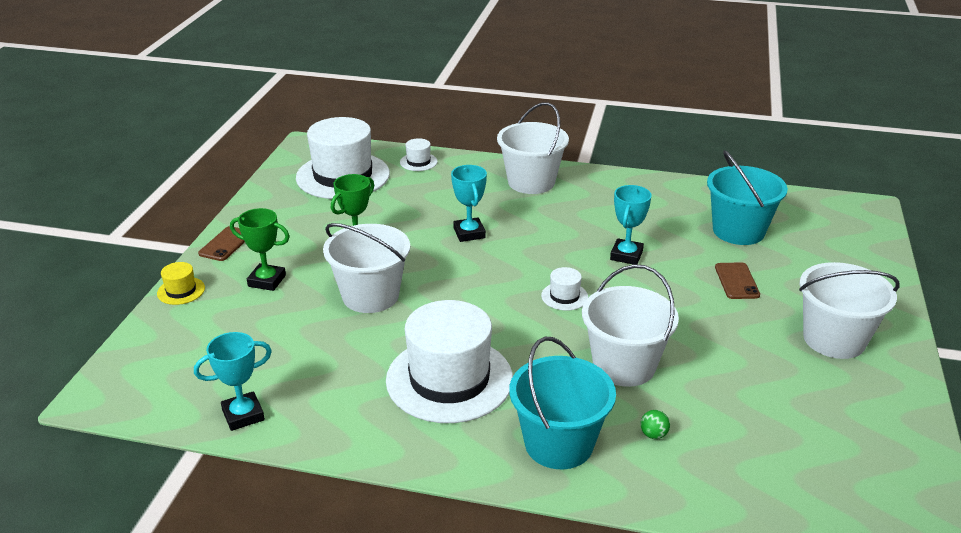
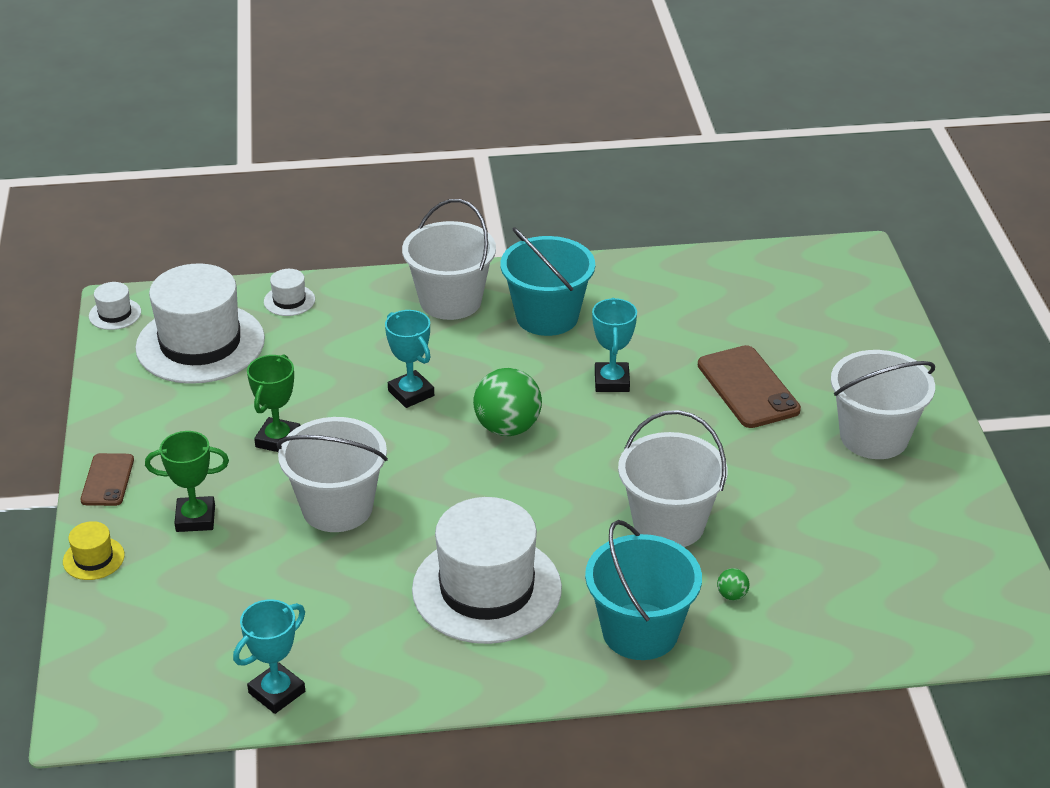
camera: 20 degrees left, 5 degrees up
(528, 270) = (507, 428): none -> green ball
(564, 296) = (565, 453): white hat -> white hat (115, 314)
(736, 281) = (748, 387): brown phone -> brown phone, size x1.65
(738, 231) = (725, 318): turquoise bucket -> turquoise bucket (547, 316)

